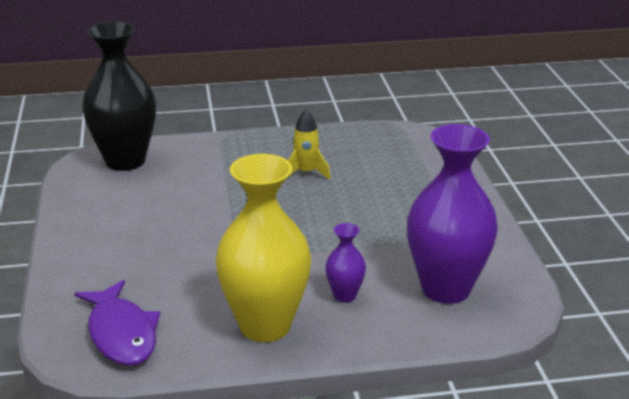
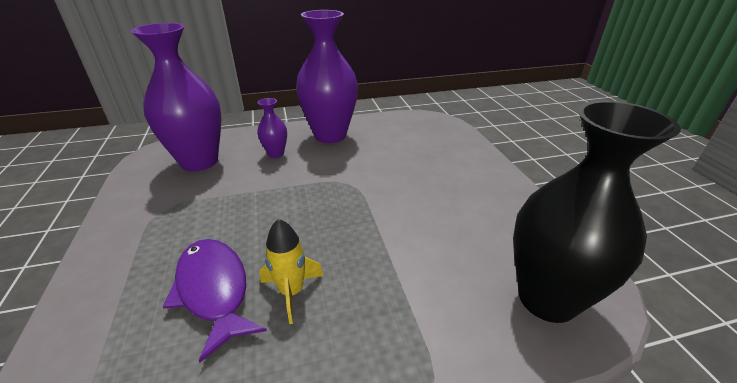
camera: 175 degrees right, 5 degrees up
(121, 334) = (415, 128): purple fish -> purple fish (214, 290)
(265, 326) = (330, 135): yellow vase -> purple vase

